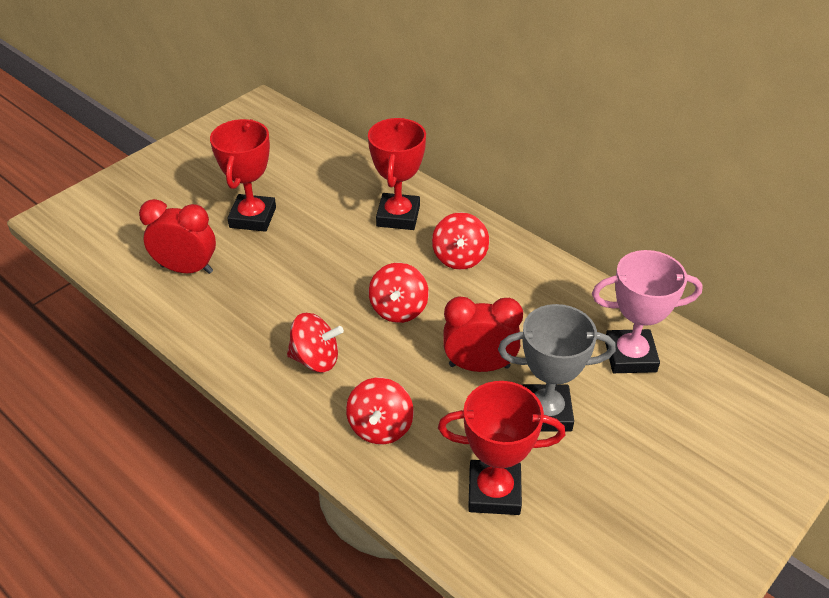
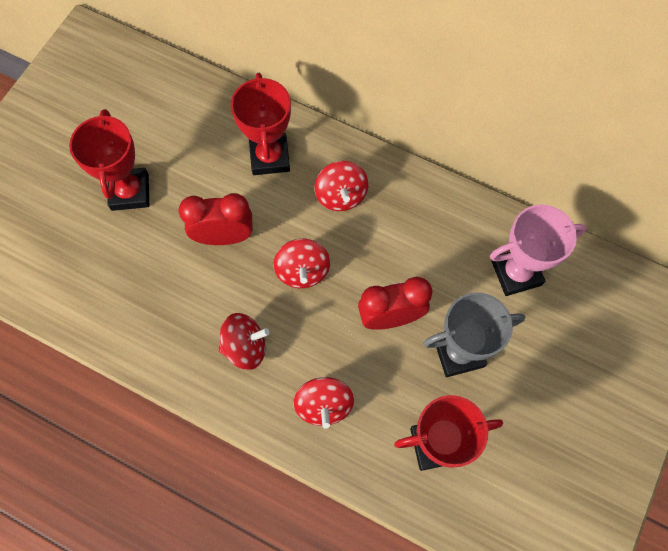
camera: 15 degrees left, 25 degrees up
(187, 269) = (89, 272): red clock -> red clock (224, 236)

